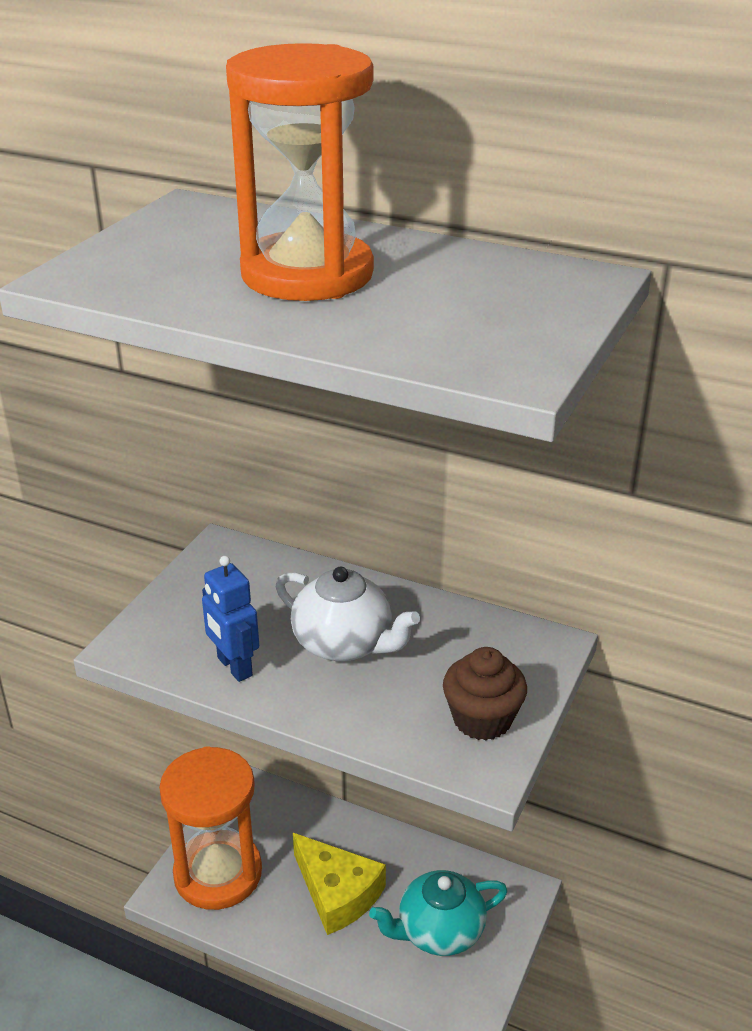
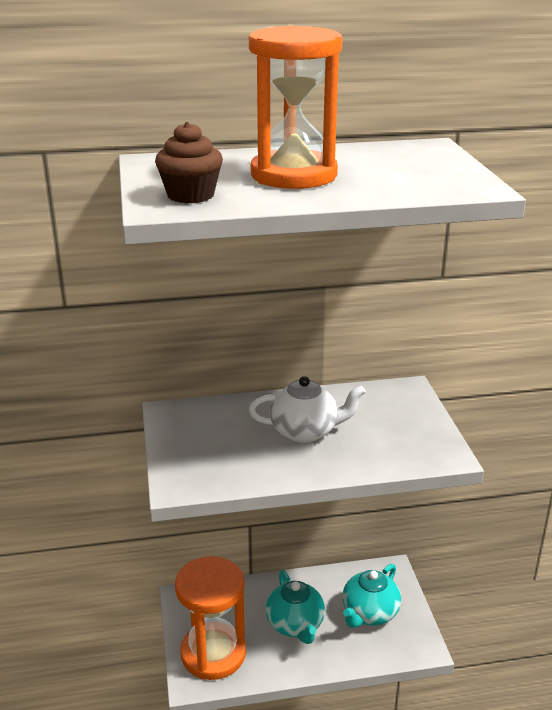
camera: 35 degrees left, 5 degrees down
(234, 667) = (258, 468): blue robot -> none
(337, 893) = (295, 625): yellow cheese -> turquoise teapot
(482, 719) = (419, 435): brown cupcake -> brown cupcake (190, 195)

